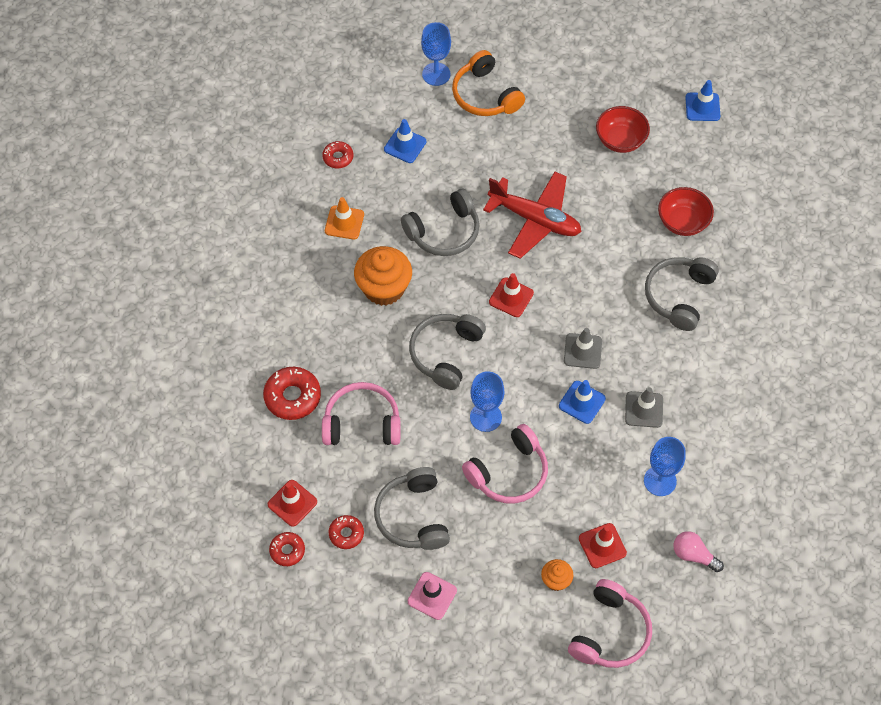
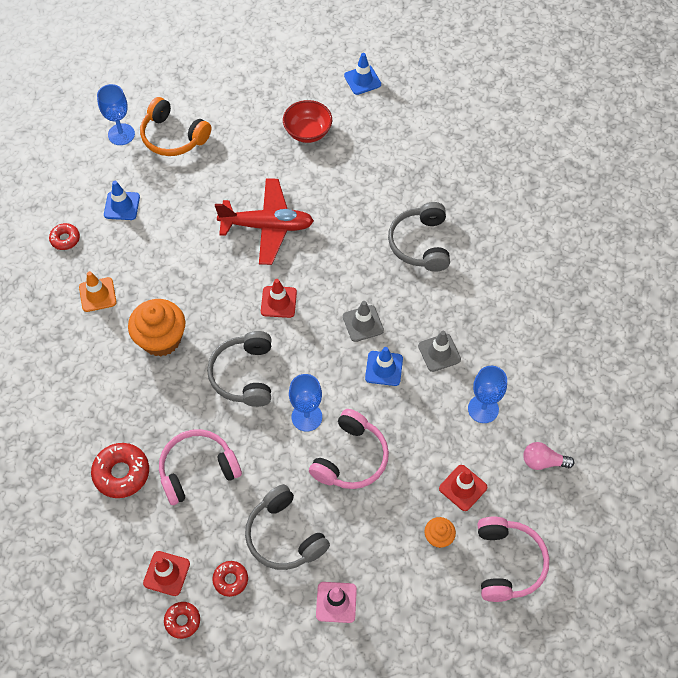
camera: 25 degrees left, 0 degrees up
(444, 232) = (192, 268): grey headphones -> none
(682, 222) = (393, 180): red bowl -> none

